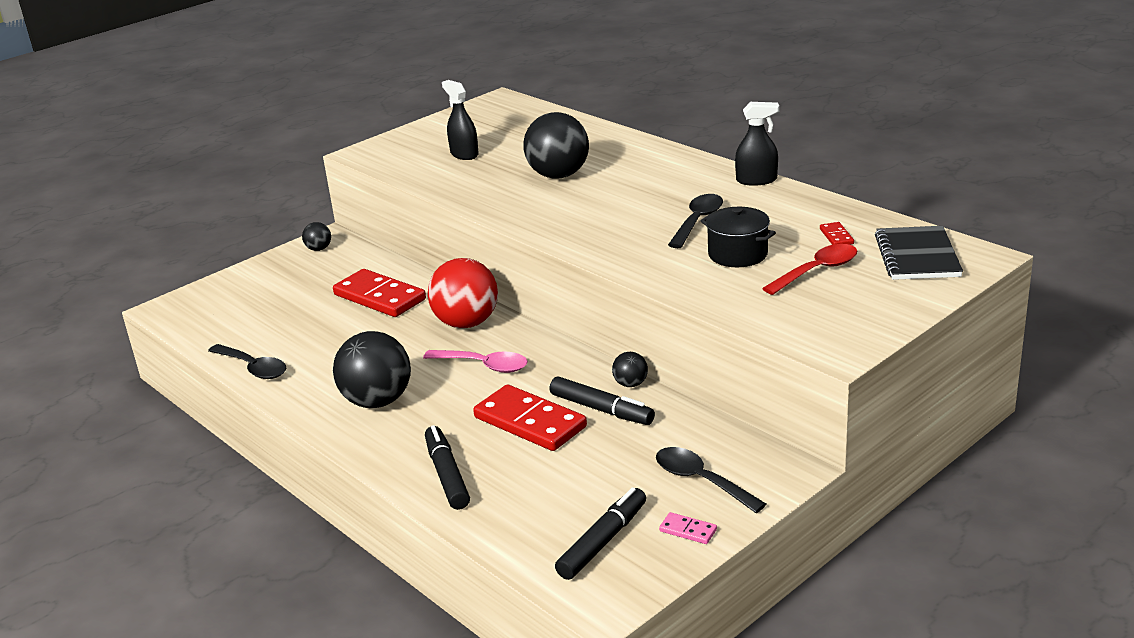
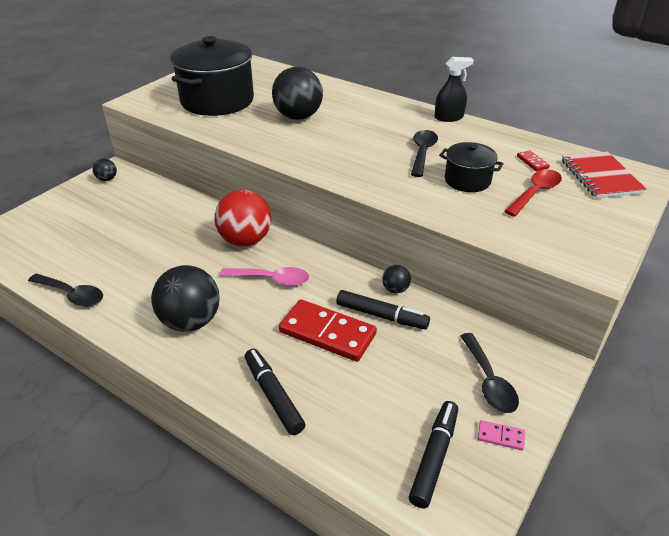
camera: 15 degrees left, 10 degrees up
(379, 297) = (167, 220): red domino -> none
(464, 154) = (217, 101): black spray bottle -> black pot
(701, 480) = (489, 381): black spoon -> black spoon turned 135 degrees counterclockwise
(917, 256) = (600, 177): black notebook -> red notebook

